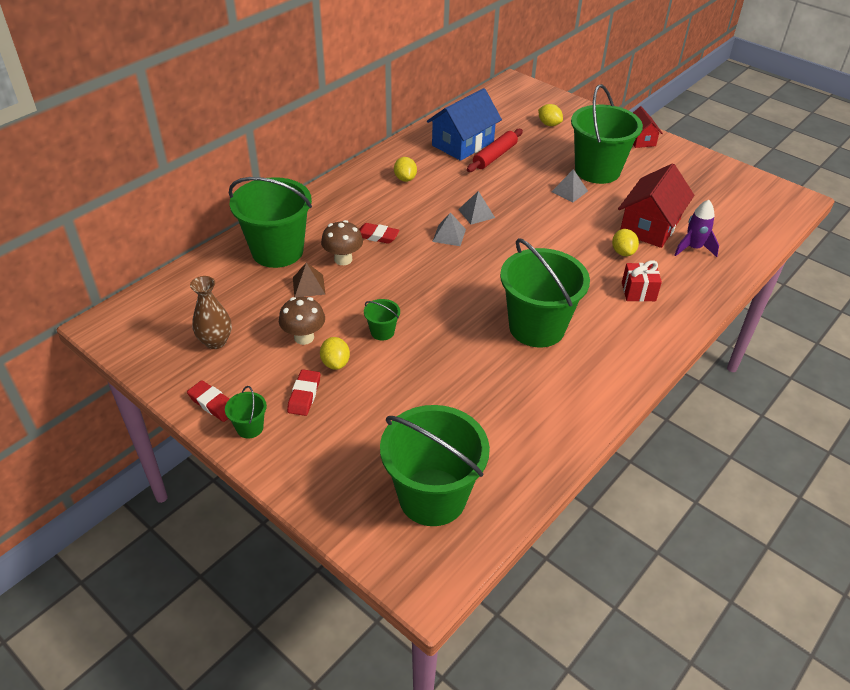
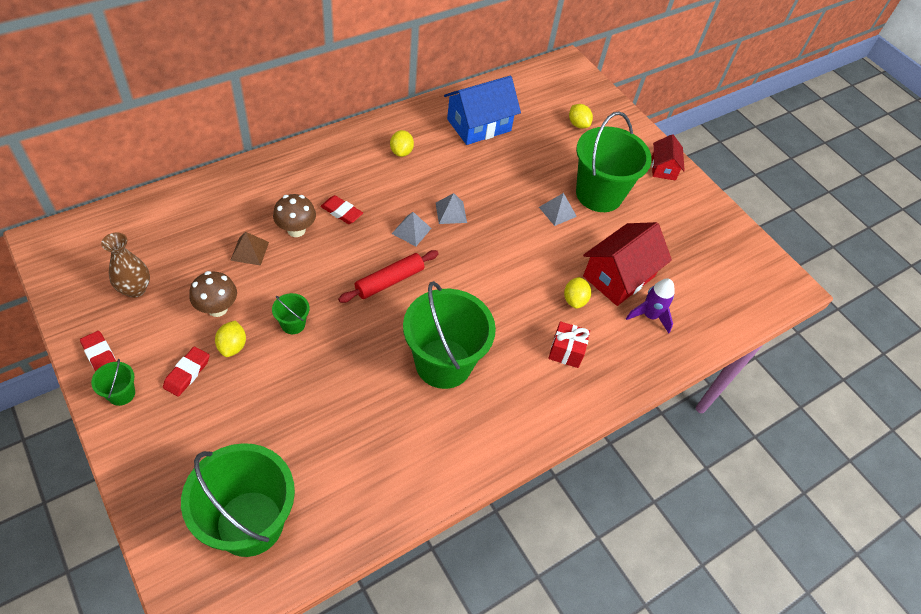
camera: 10 degrees right, 10 degrees up
(277, 251) = (239, 203): green bucket -> none
(494, 156) = (503, 149): red rolling pin -> red rolling pin (389, 281)

